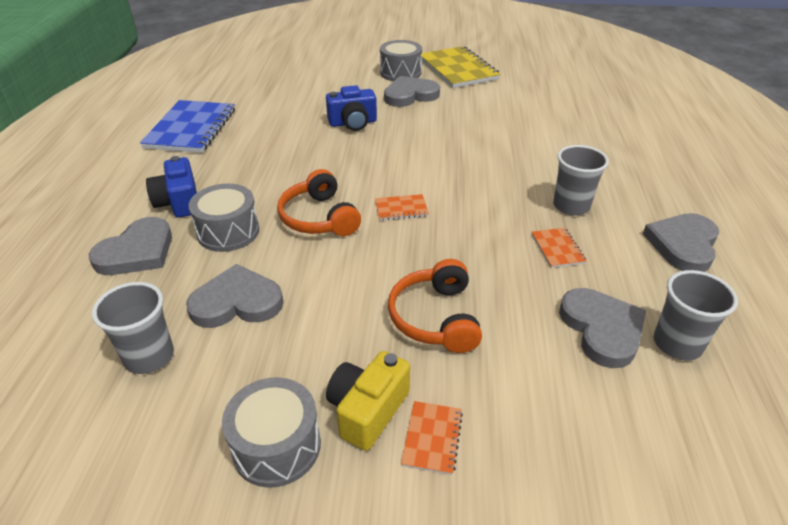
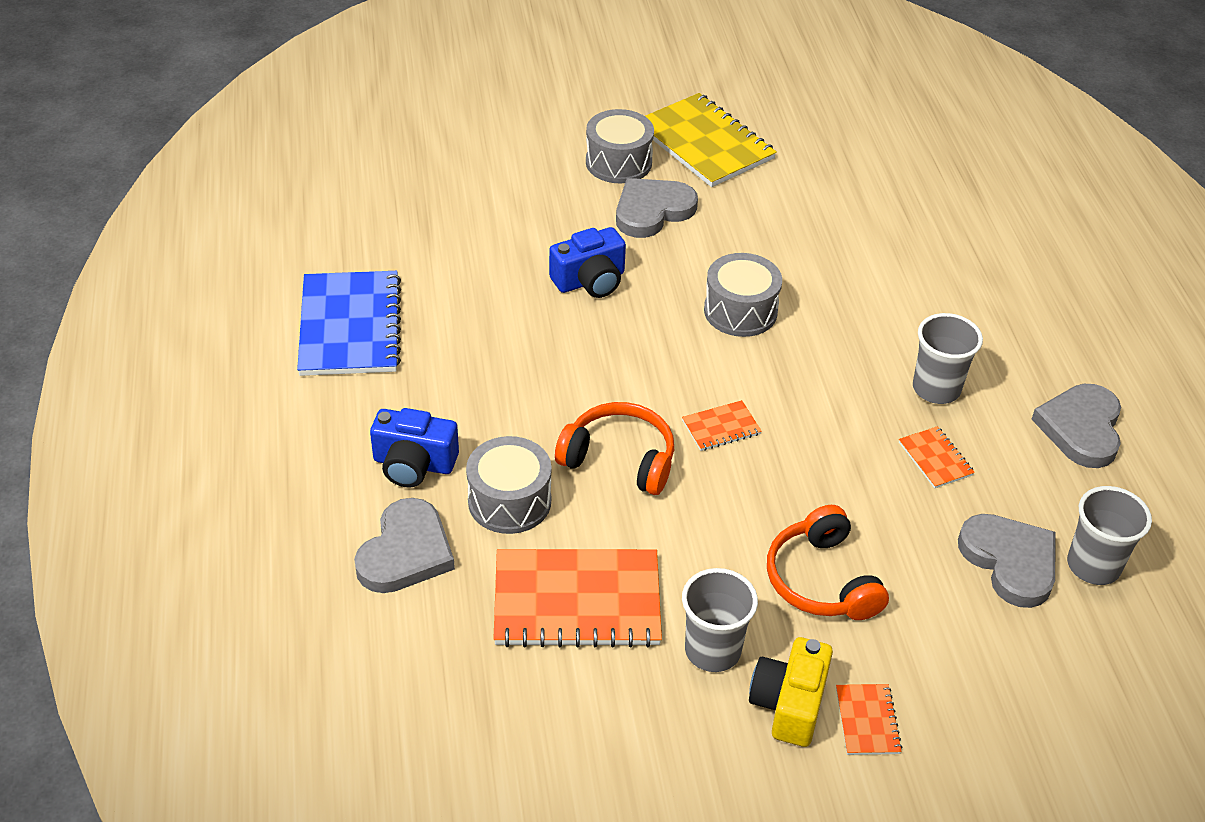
camera: 15 degrees left, 5 degrees up
(149, 357) = (512, 689): grey cup -> grey cup (712, 650)
(179, 202) = (414, 464): blue camera -> blue camera turned 45 degrees counterclockwise
(237, 302) = (577, 601): grey heart -> orange notebook
(276, 446) = (710, 760): grey drum -> grey drum (740, 311)
(319, 218) = (619, 459): orange headphones -> orange headphones turned 150 degrees clockwise

